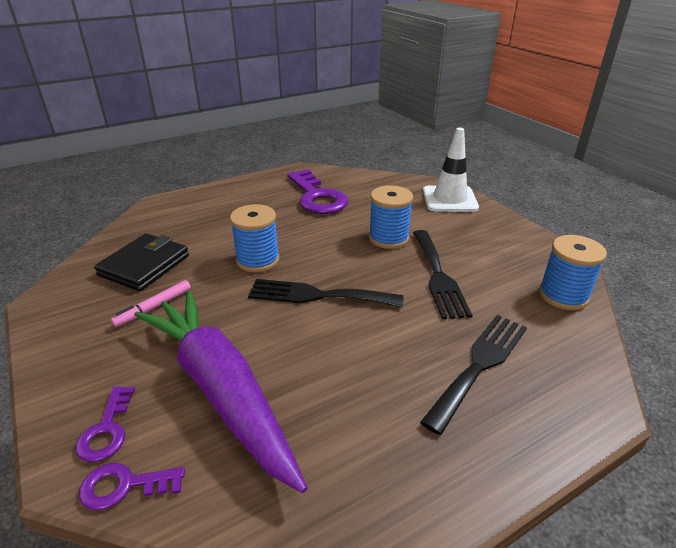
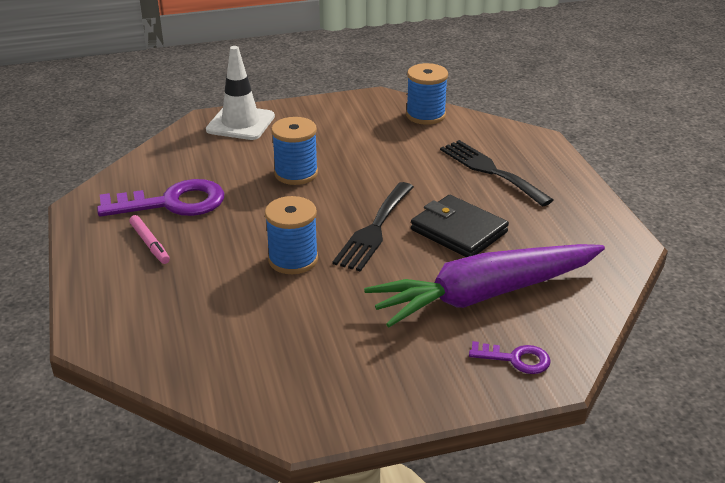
camera: 75 degrees left, 0 degrees up
(124, 486) = (573, 346): purple key -> none
(144, 265) = (259, 345): black wallet -> black wallet (458, 231)
(154, 307) = (350, 335): pink marker -> pink marker (150, 244)
(438, 276) = (374, 161): black fork -> none

